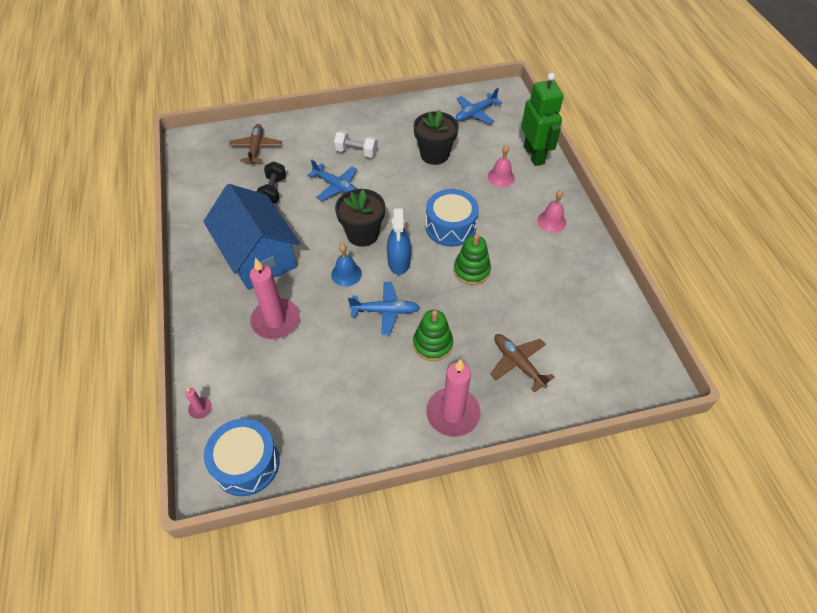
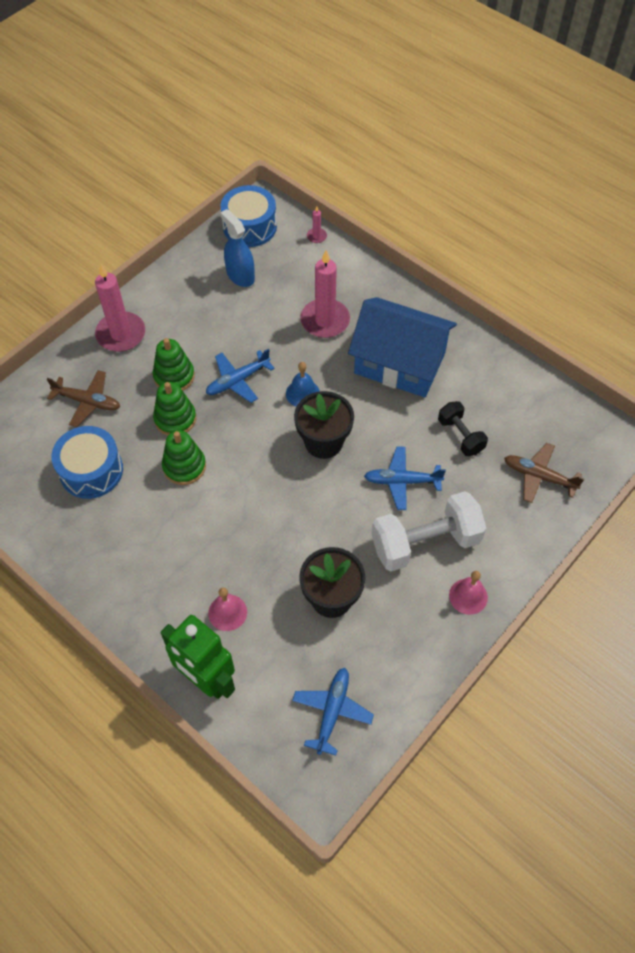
camera: 145 degrees right, 5 degrees up
(256, 148) = (539, 476): brown plane -> brown plane turned 150 degrees clockwise
(356, 152) = (425, 543): white dumbbell -> white dumbbell, size x1.80
(399, 262) = (263, 434): blue spray bottle -> blue spray bottle (240, 275)
(450, 227) = (240, 505): blue drum -> blue drum (91, 471)
(455, 308) = (175, 419): none -> green stacking toy
(551, 221) = (131, 581): pink bell -> pink bell (468, 596)

